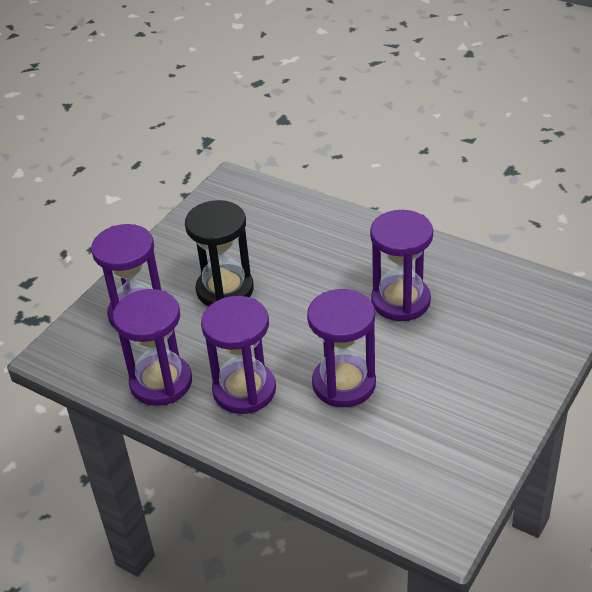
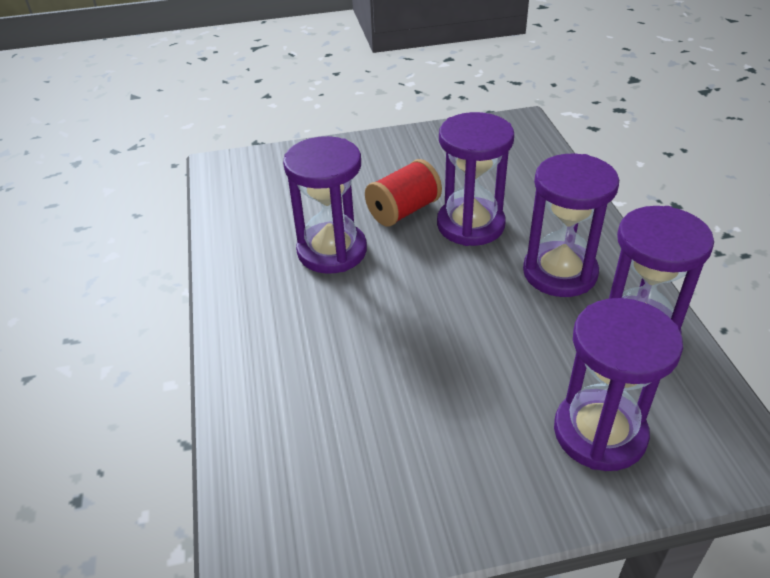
camera: 135 degrees left, 0 degrees up
(225, 289) = (467, 385): black hourglass -> none
(403, 360) = (403, 211): none -> red spool

